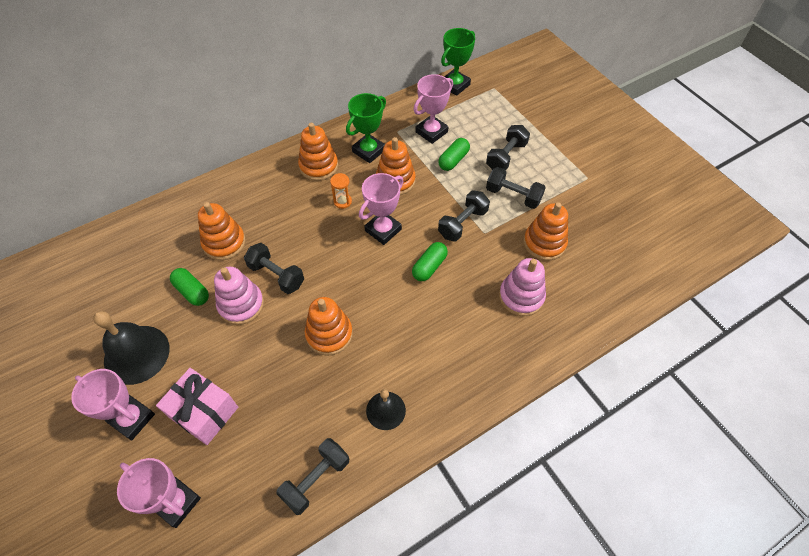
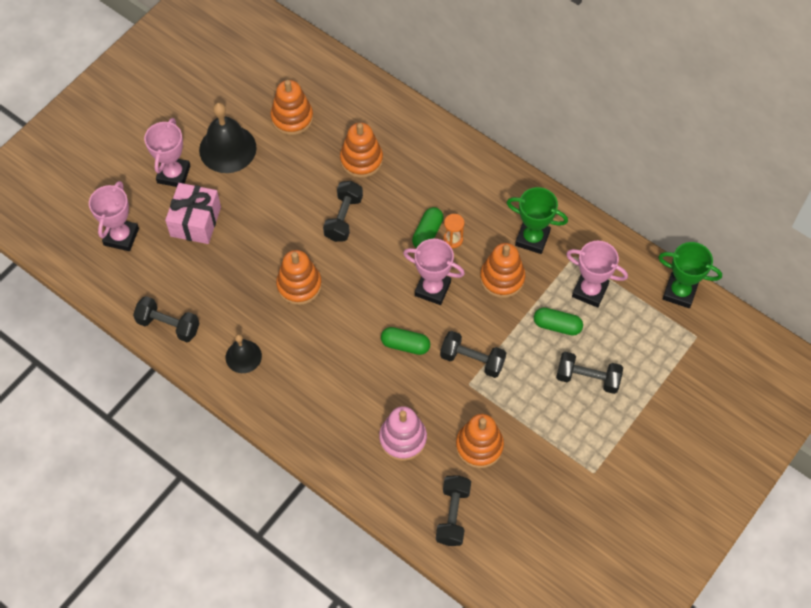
camera: 70 degrees right, 5 degrees up
(192, 291) = (300, 159): green capsule -> green capsule (427, 233)
(241, 305) = (302, 203): pink stacking toy -> none
(318, 166) = (489, 200): orange stacking toy -> orange stacking toy (292, 118)
(513, 195) = (532, 400): black dumbbell -> black dumbbell (453, 515)

